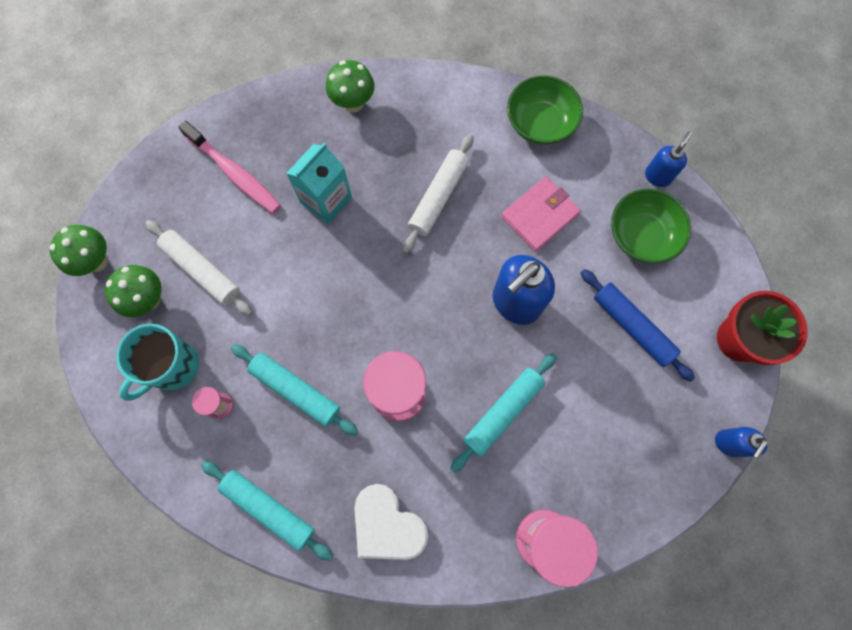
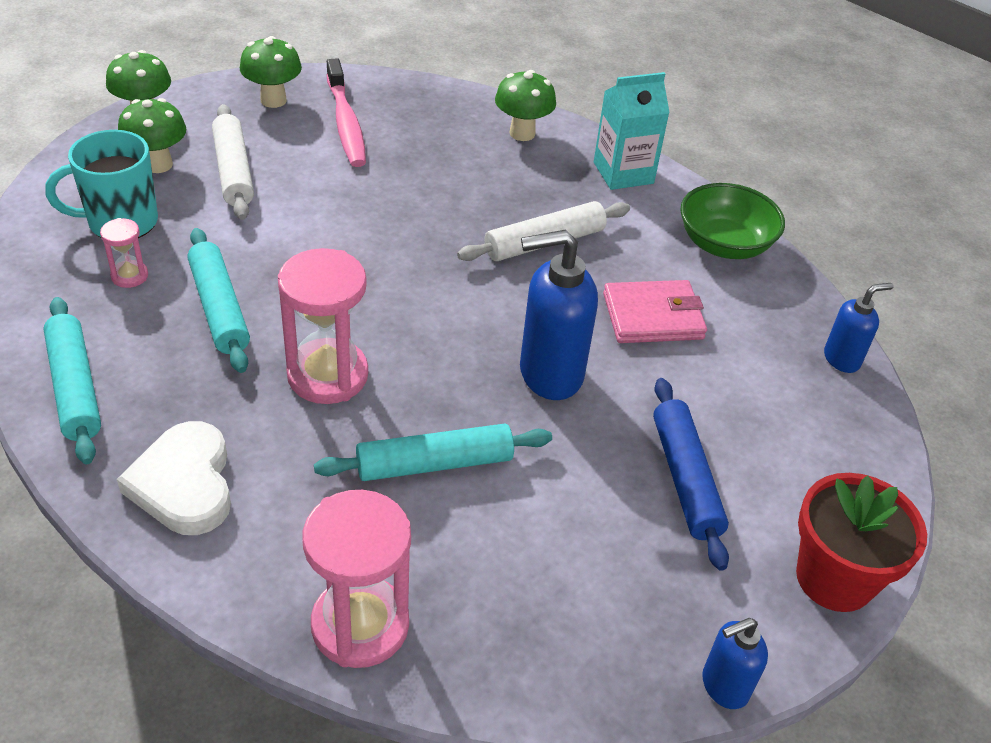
camera: 30 degrees right, 30 degrees down
(168, 185) = (273, 100): none -> green mushroom
(326, 200) = (417, 185): turquoise carton -> turquoise carton (623, 173)
(641, 236) = (773, 400): green bowl -> none

